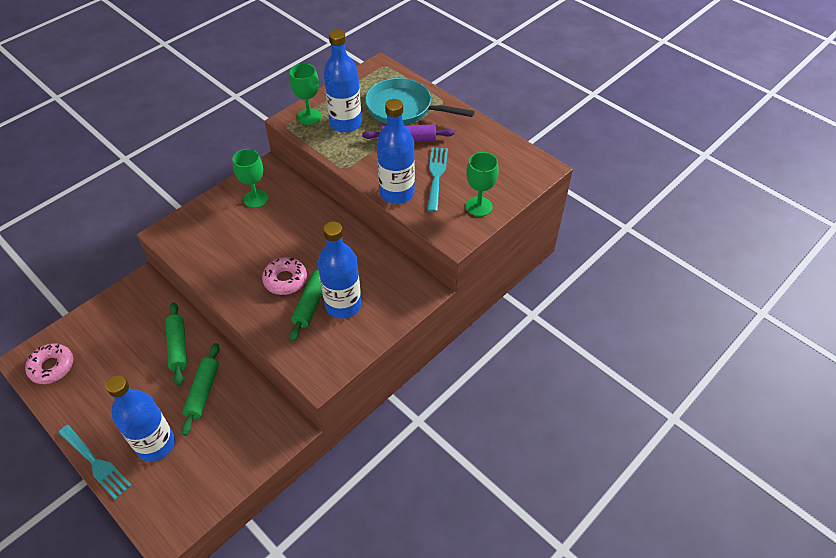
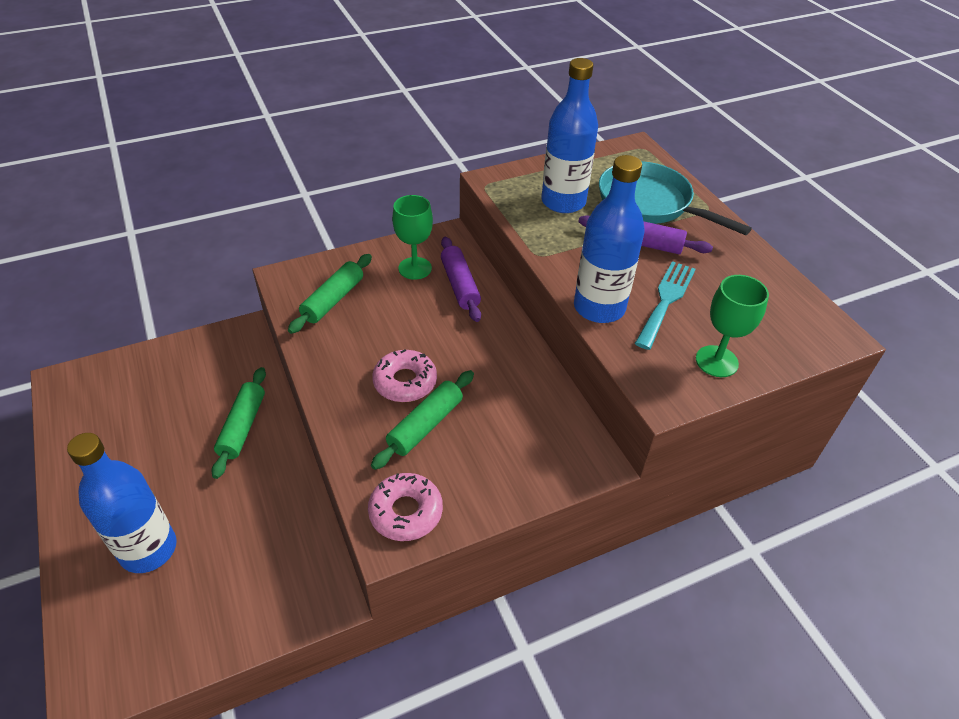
camera: 20 degrees right, 5 degrees down
(52, 367) = (87, 400): pink donut -> pink donut (406, 512)
(96, 463) = (65, 546): turquoise fork -> none
(203, 392) = (243, 498): green rolling pin -> green rolling pin (333, 300)
(293, 202) = (460, 285): none -> purple rolling pin
(309, 116) = (519, 182): green goblet -> none
(343, 305) = (468, 442): blue bottle -> none

